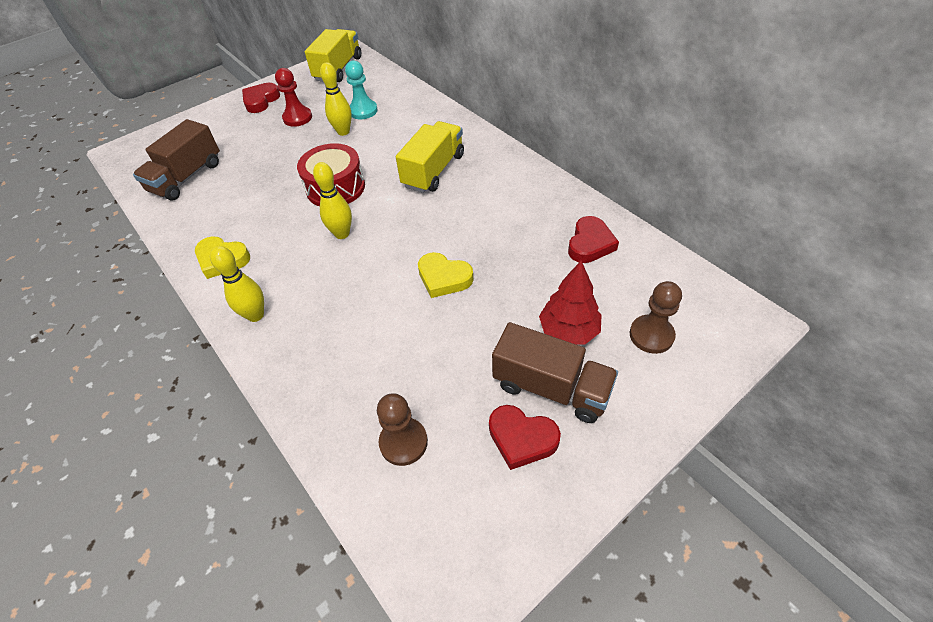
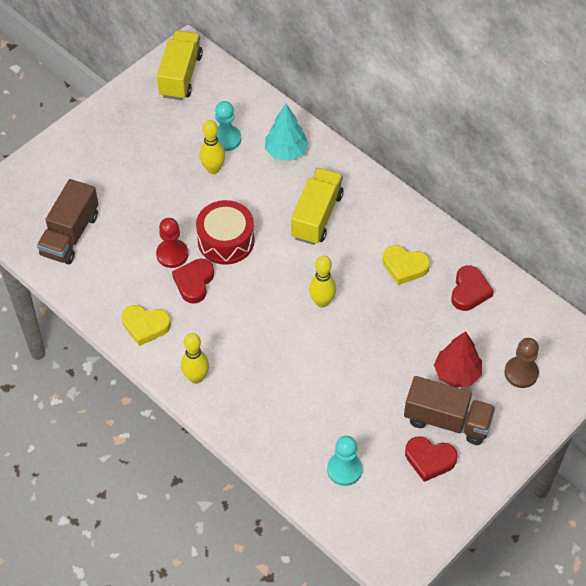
camera: 10 degrees left, 5 degrees up
(261, 101) = (108, 127): red heart -> red heart (194, 282)
(297, 118) = (158, 151): red pawn -> red pawn (172, 254)
(342, 234) = (247, 292): yellow bowling pin -> yellow bowling pin (322, 302)
(403, 442) = (344, 469): brown pawn -> turquoise pawn
(416, 121) = (286, 152): none -> turquoise tree
(444, 278) = (348, 332): yellow heart -> yellow heart (404, 266)

